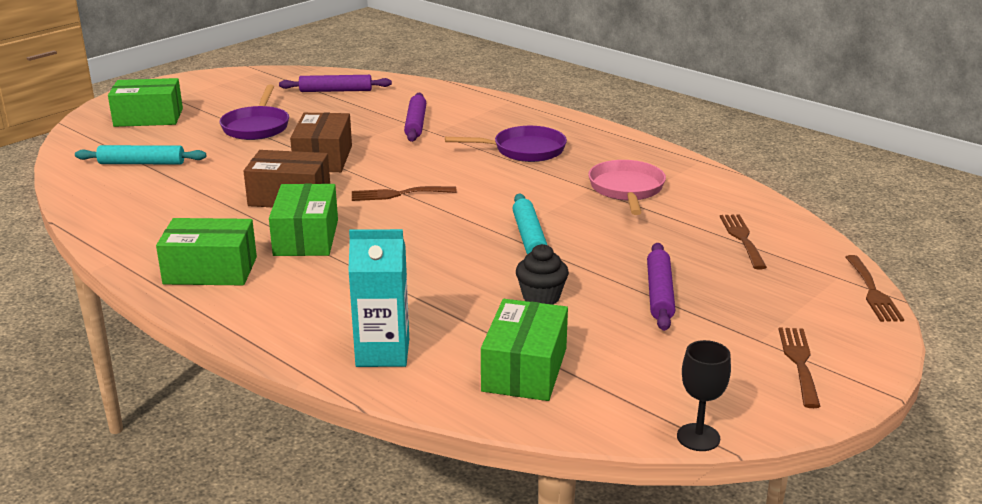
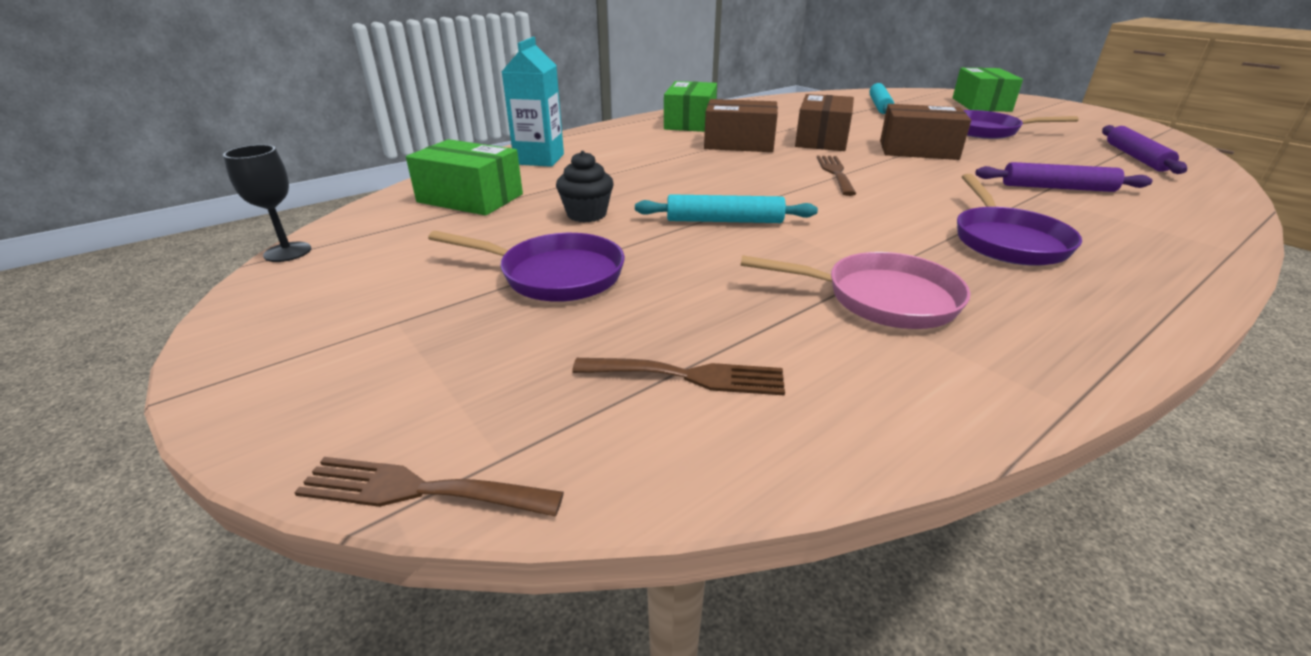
camera: 100 degrees right, 5 degrees up
(306, 237) = (739, 143): green box -> brown box
(659, 293) = (554, 275): purple rolling pin -> purple pan
(799, 362) = (321, 339): brown fork -> none

